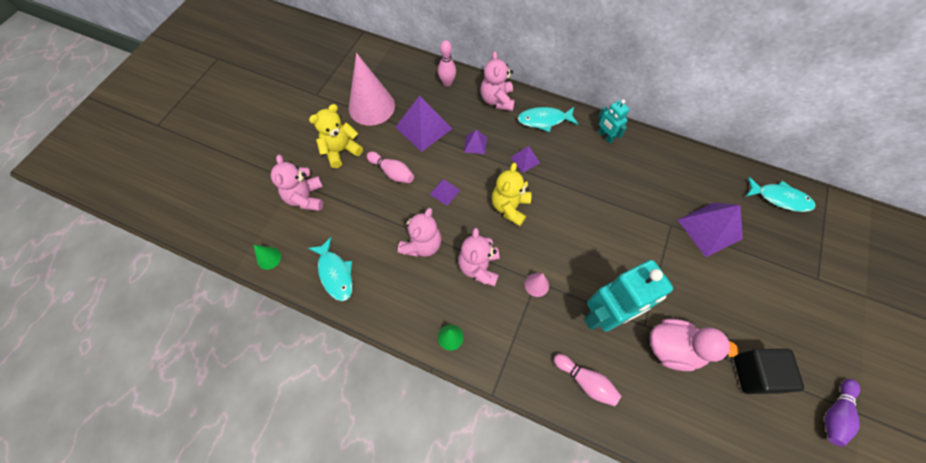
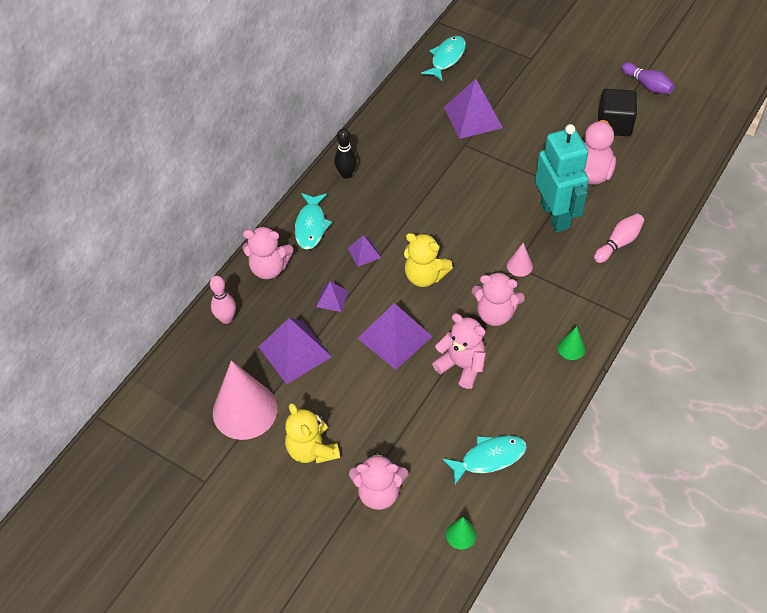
camera: 80 degrees left, 10 degrees down
(392, 172) = (357, 391): pink bowling pin -> none
(444, 192) = (395, 337): purple pyramid -> purple pyramid, size x1.97
(605, 136) = (346, 174): turquoise robot -> black bowling pin

